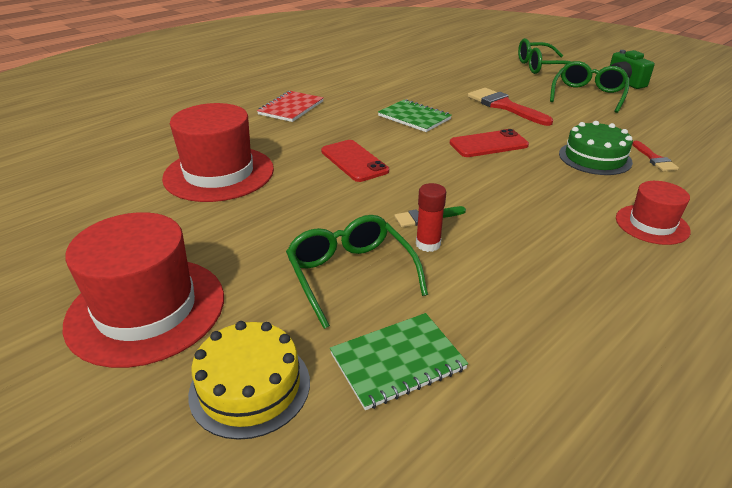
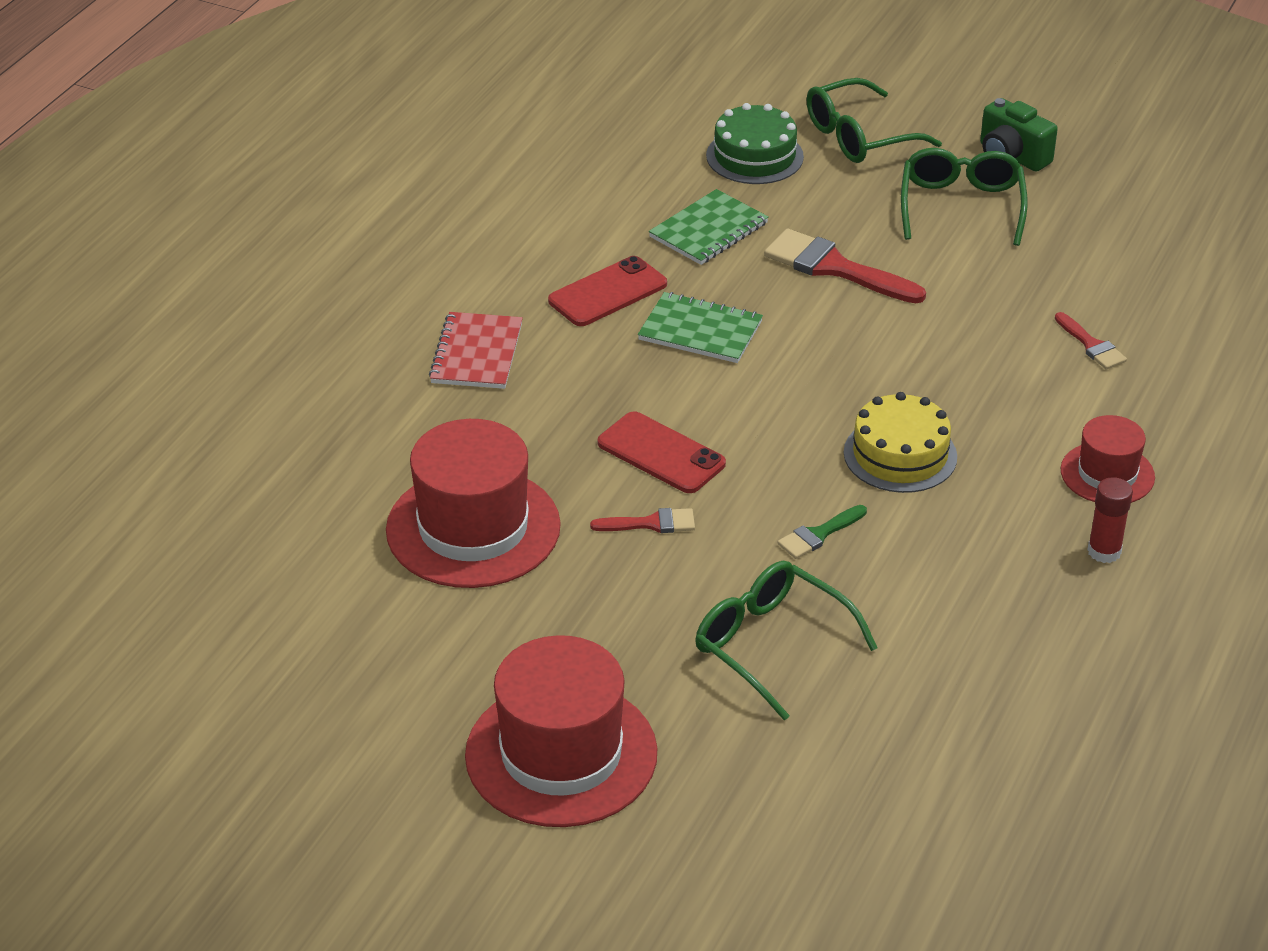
camera: 20 degrees left, 5 degrees up
(250, 387) = (747, 801): yellow cake -> yellow cake (900, 454)
(322, 191) = (651, 523): none -> red brush
(397, 361) = (882, 734): green notebook -> green notebook (709, 230)
(428, 244) = (842, 576): red glue stick -> red glue stick (1104, 551)
(488, 144) = (845, 368): red phone -> red phone (607, 292)
(594, 158) = (1008, 362): green cake -> green cake (754, 156)

